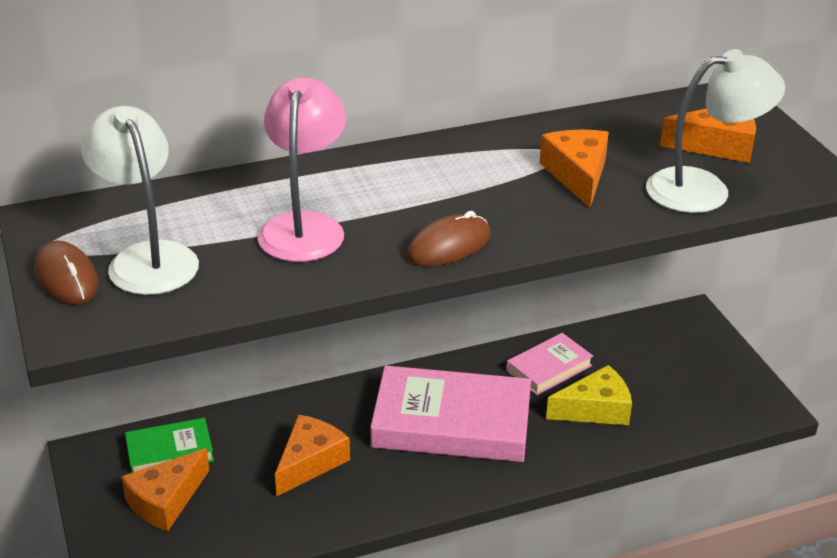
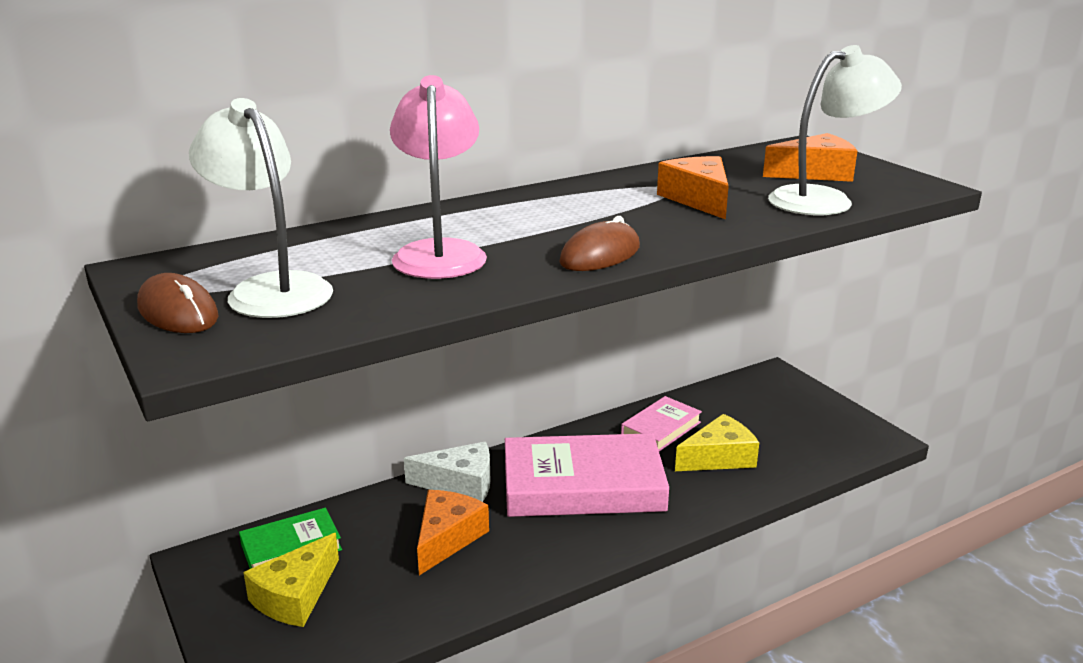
camera: 10 degrees left, 10 degrees down
(165, 501) = (295, 596): orange cheese -> yellow cheese
(335, 405) = (460, 483): none -> white cheese

